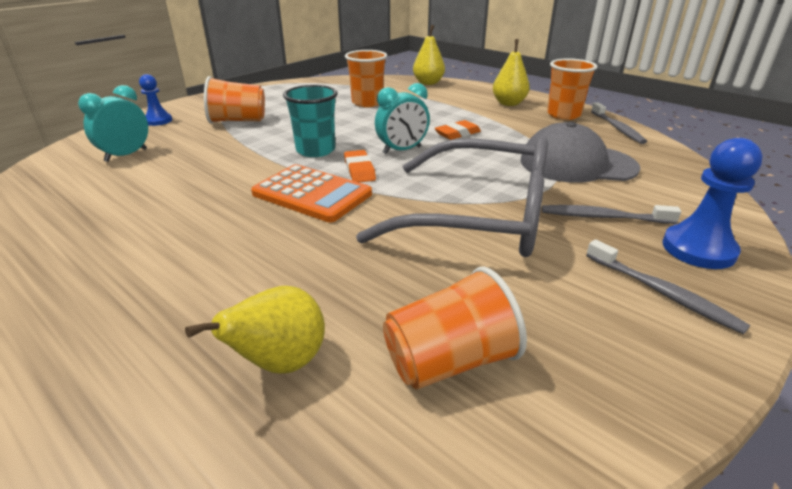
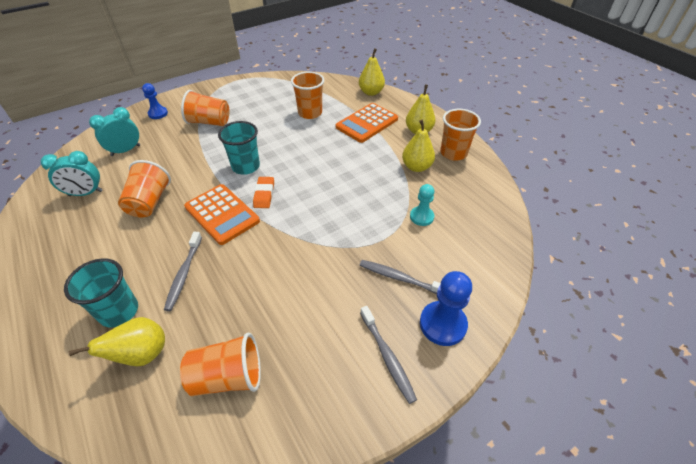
camera: 15 degrees right, 15 degrees up
(192, 197) = (149, 202): none -> orange cup
(207, 318) = (119, 311): none -> turquoise cup
(402, 150) = (304, 177): turquoise clock -> turquoise clock (85, 193)
(443, 103) = (367, 123): none -> orange calculator
(457, 133) = (355, 164): orange eraser -> none
(480, 217) = (316, 260): grey glasses -> none
(532, 128) = (416, 167): none -> yellow pear
(577, 164) = (421, 217): grey cap -> turquoise pawn
(617, 128) = (485, 178): grey toothbrush -> grey toothbrush (184, 274)

